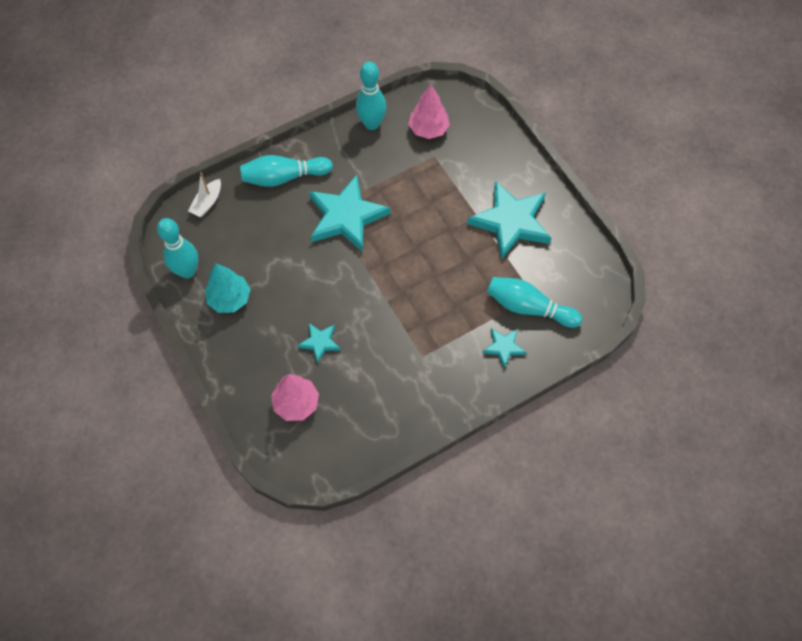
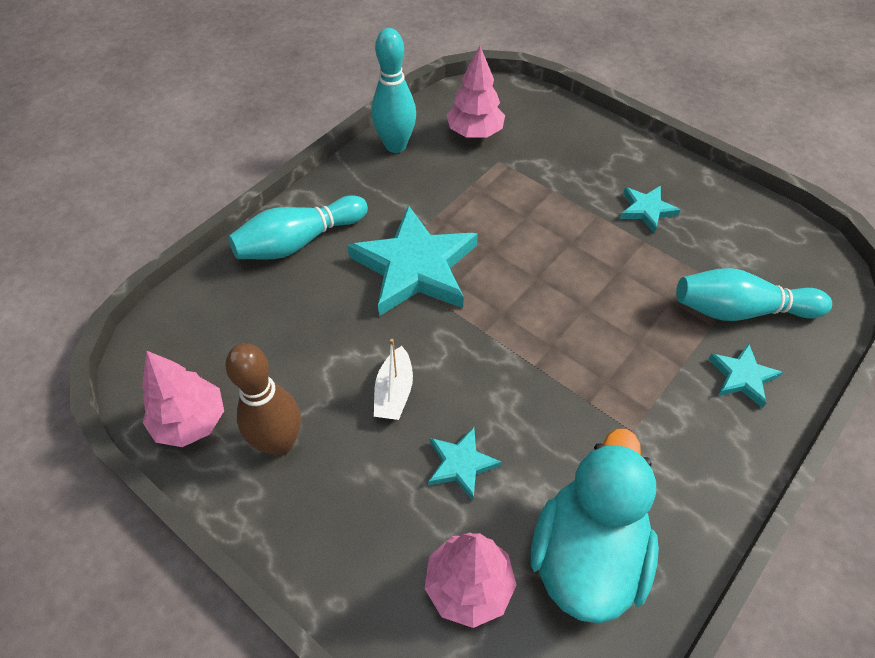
camera: 20 degrees left, 10 degrees down
(187, 271) = (191, 421): turquoise bowling pin -> pink tree
(207, 202) = (190, 308): white boat -> white boat (394, 392)
(229, 299) = (279, 443): turquoise tree -> brown bowling pin
(363, 410) = (587, 555): none -> turquoise duck
(511, 222) = (646, 210): turquoise star -> turquoise star, size x0.48

